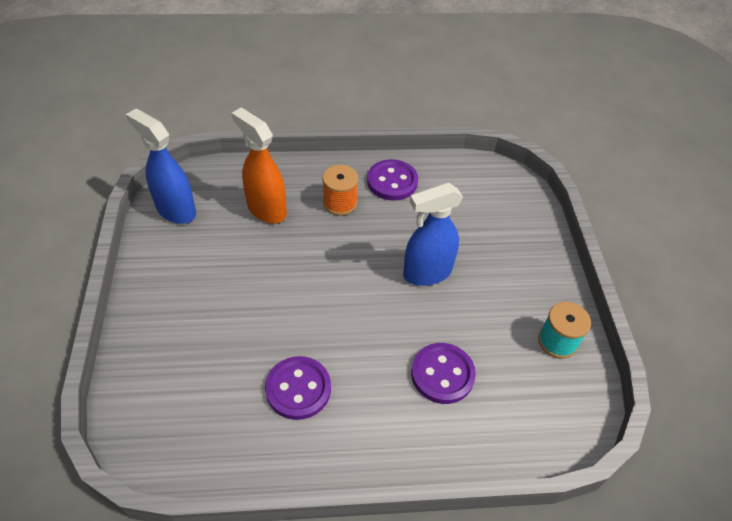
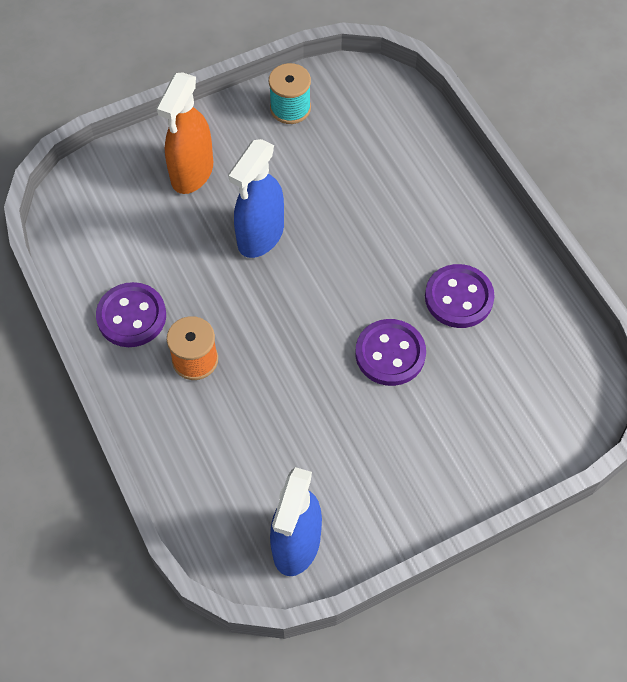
camera: 110 degrees left, 10 degrees up
(266, 209) = (244, 437): orange spray bottle -> orange spray bottle (192, 173)
(427, 273) = (260, 236): blue spray bottle -> blue spray bottle turned 75 degrees clockwise
(442, 374) = (377, 187): purple button -> purple button (390, 354)

